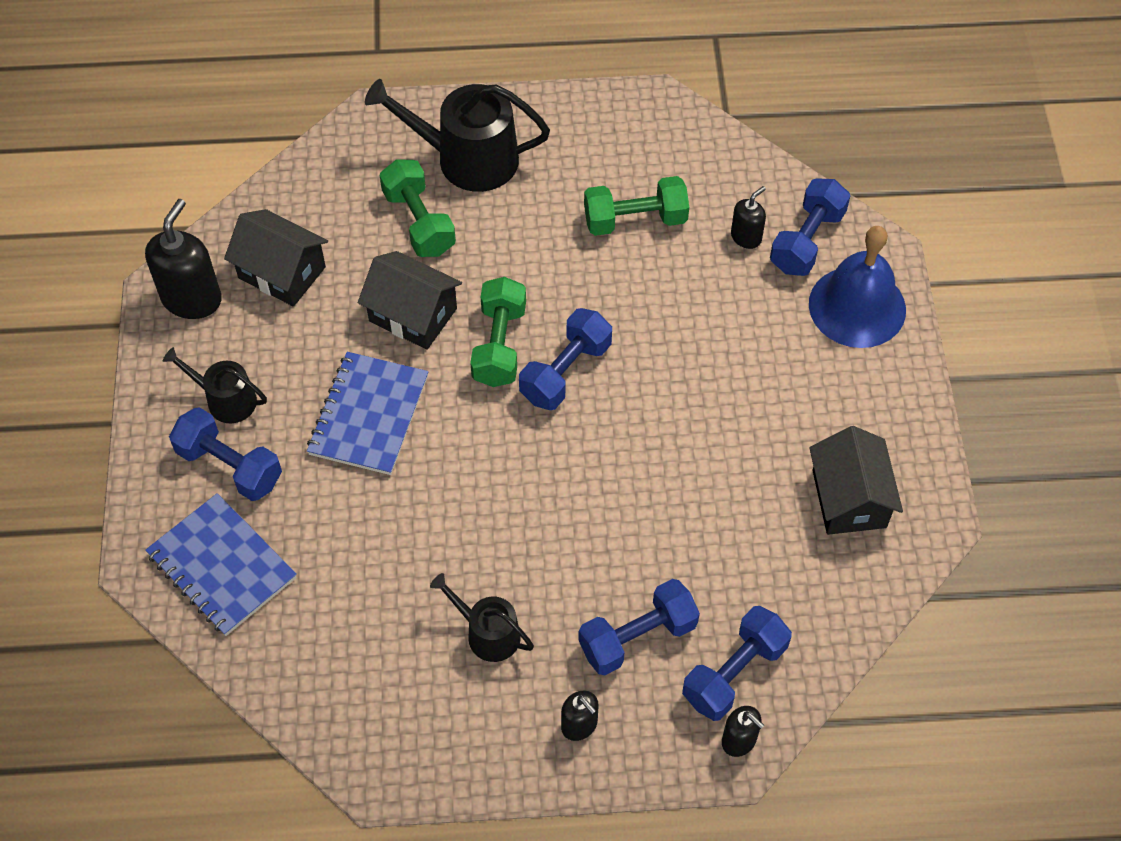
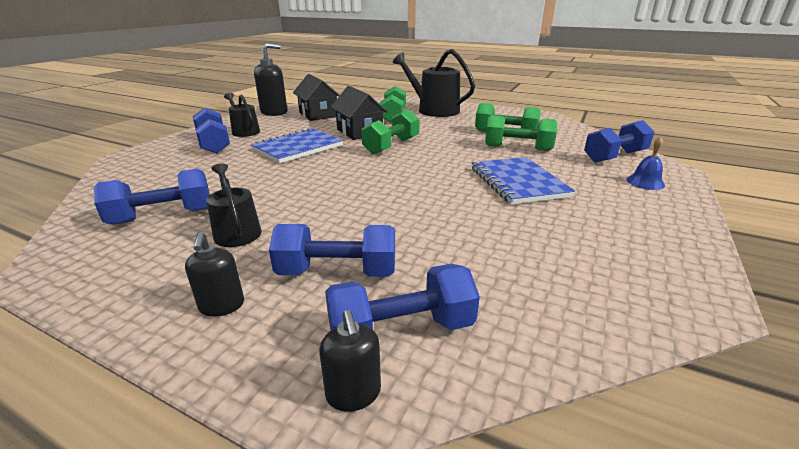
camera: 30 degrees right, 30 degrees down
(222, 566) = (154, 166): blue notebook -> blue notebook (518, 182)
(565, 372) = (419, 160): blue dumbbell -> blue dumbbell (163, 216)
(675, 268) = (517, 148): none -> green dumbbell
(746, 237) = (571, 149): black soap dispenser -> none
(849, 498) = (601, 259): black house -> none
(857, 306) = (645, 182): blue bell -> blue bell, size x0.46

